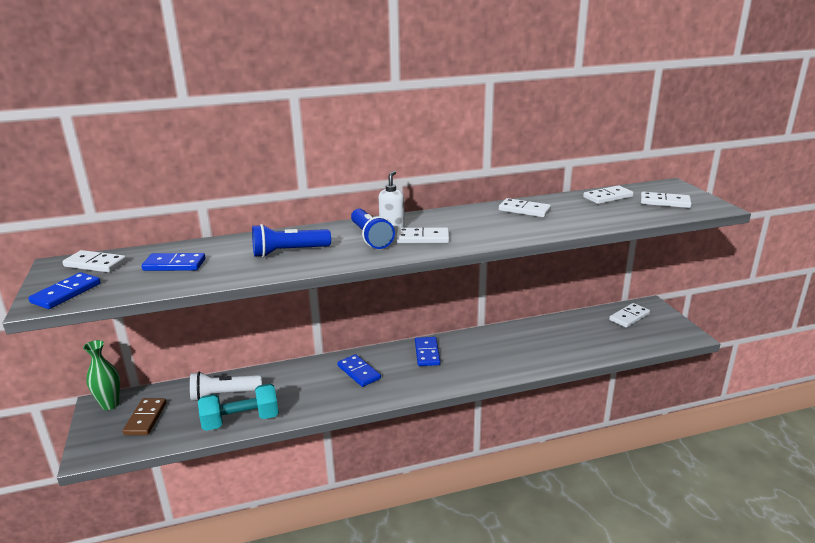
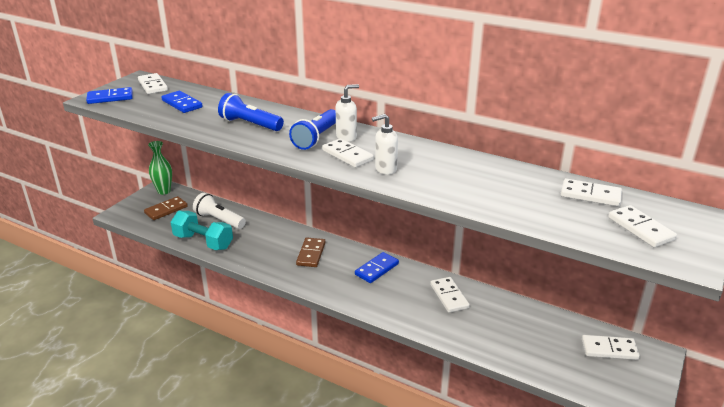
camera: 45 degrees right, 5 degrees up
(359, 372) = (311, 254): blue domino -> brown domino
(469, 235) = (385, 169): none -> white soap dispenser
(524, 210) = (478, 170): white domino -> white domino (449, 296)

